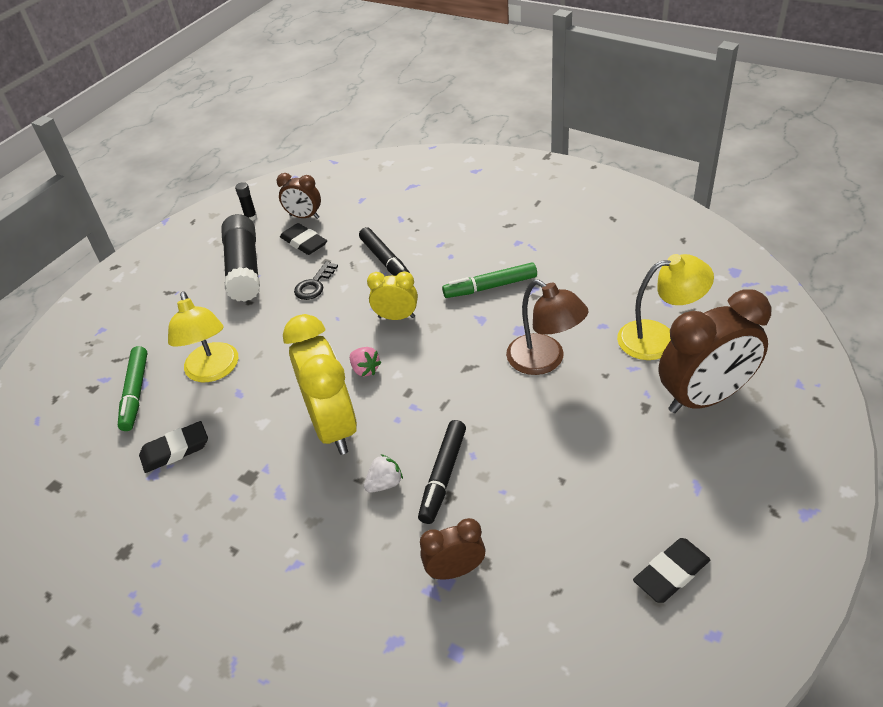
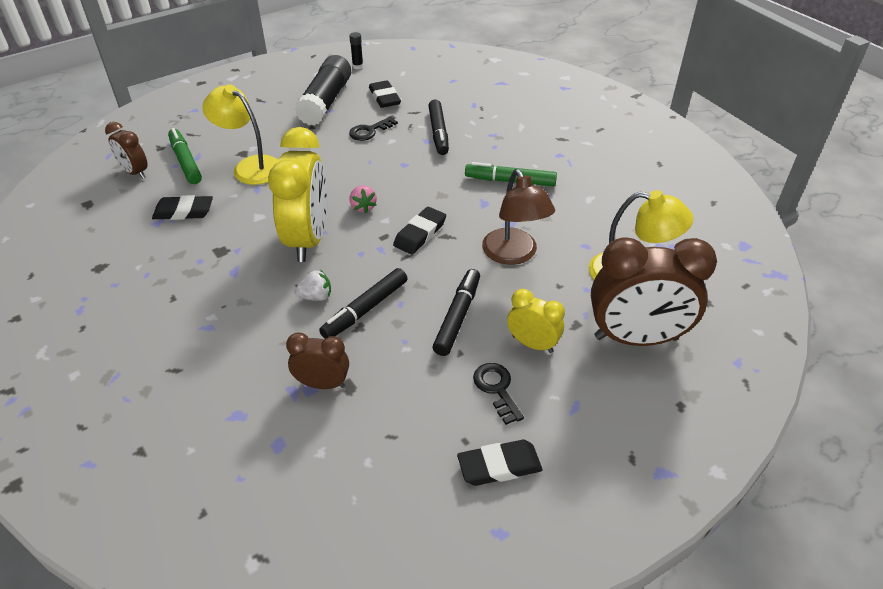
camera: 20 degrees right, 0 degrees up
(135, 393) = (186, 161): green marker -> green marker turned 135 degrees clockwise
(213, 371) = (250, 166): yellow lamp -> yellow lamp turned 120 degrees clockwise
(304, 217) = (398, 79): brown clock -> brown clock (135, 172)
(396, 317) = (416, 177): yellow clock -> yellow clock (532, 344)
(441, 375) = (420, 234): none -> black eraser
(535, 445) = (457, 317): none -> black marker
(619, 500) = (497, 389): none -> black key

